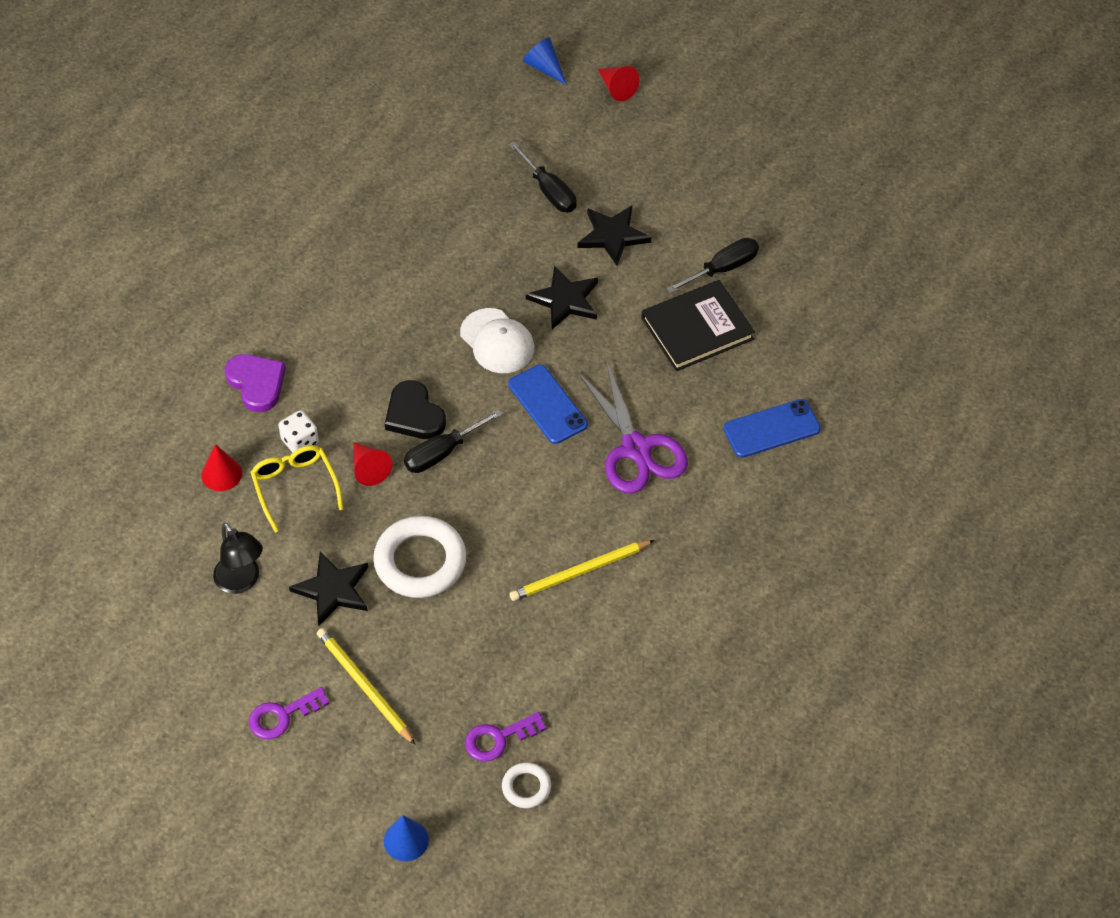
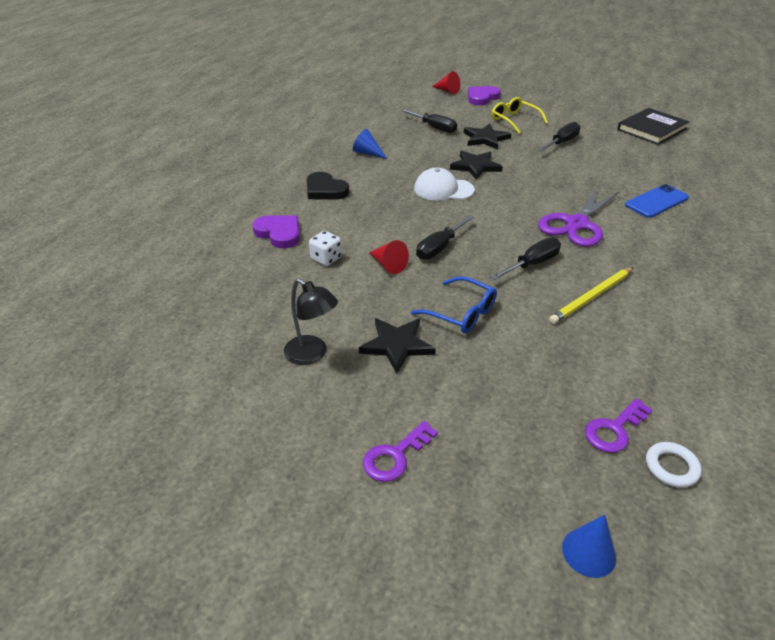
camera: 15 degrees left, 15 degrees down
(221, 474) = (269, 287): red cone -> none
(295, 487) = (334, 285): yellow glasses -> yellow glasses (514, 120)
(364, 686) = (463, 413): yellow pencil -> none
(414, 414) = (406, 231): black heart -> black heart (325, 190)
(420, 561) = (461, 313): white ring -> blue glasses
(497, 341) = (443, 189): white cap -> white cap turned 150 degrees clockwise
(540, 505) = (532, 264): none -> black screwdriver
(544, 67) = (401, 89): blue cone -> blue cone (367, 153)
(547, 404) = (498, 212): blue phone -> none
(636, 449) = (576, 224): purple scissors -> purple scissors turned 75 degrees clockwise
(664, 121) = (482, 98): none -> purple heart
(697, 328) = (568, 167): black book -> black book (651, 129)

